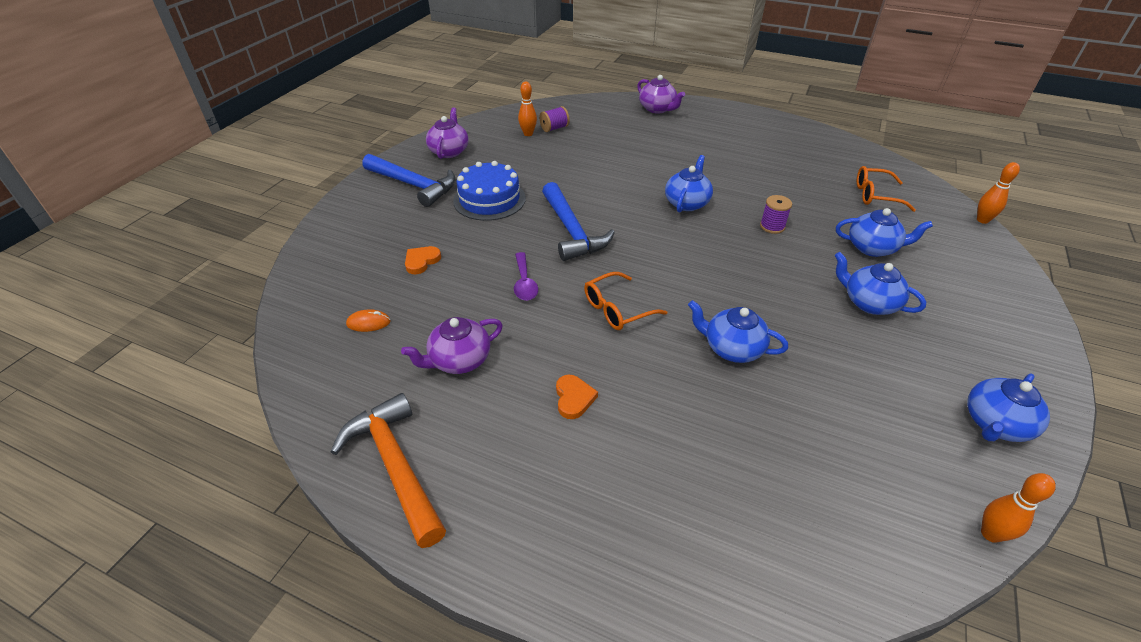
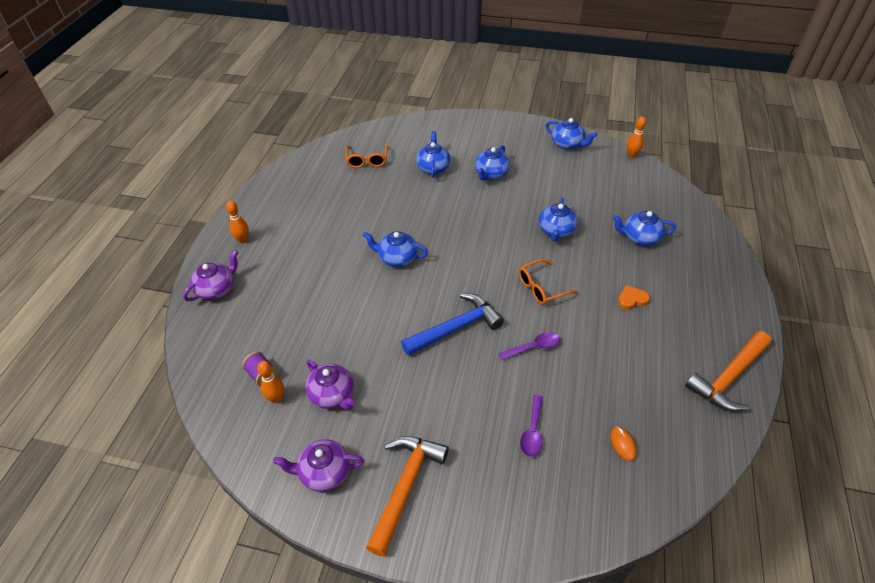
camera: 100 degrees left, 5 degrees up
(414, 185) = (405, 486): blue hammer -> orange hammer
(421, 261) = (532, 431): orange heart -> purple spoon
(459, 360) = (631, 368): purple teapot -> purple teapot (332, 395)
(489, 199) = (420, 402): blue cake -> none
(618, 309) = (542, 287): orange glasses -> orange glasses turned 105 degrees clockwise
(712, 456) = (640, 237): none -> blue teapot
(772, 226) = (419, 211): purple spool -> none
(982, 220) = (389, 121): orange bowling pin -> orange bowling pin (243, 240)

